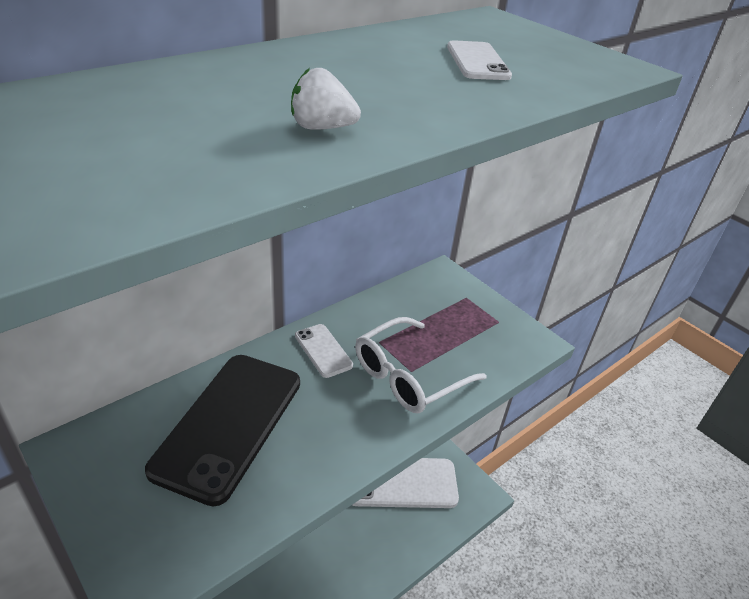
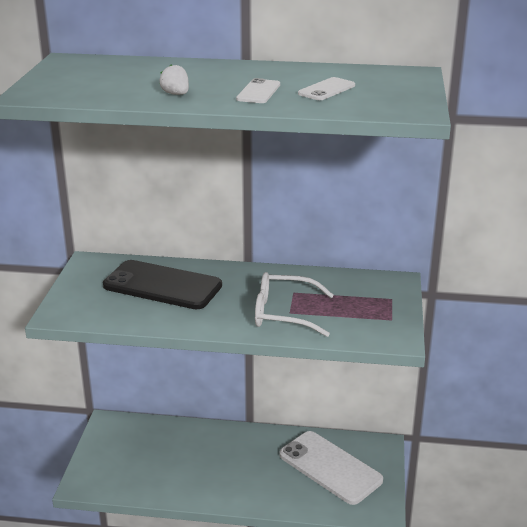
camera: 50 degrees right, 10 degrees down
(229, 424) = (162, 286): black phone -> black phone turned 45 degrees clockwise
(323, 350) = (254, 281): white phone -> white phone (258, 92)

